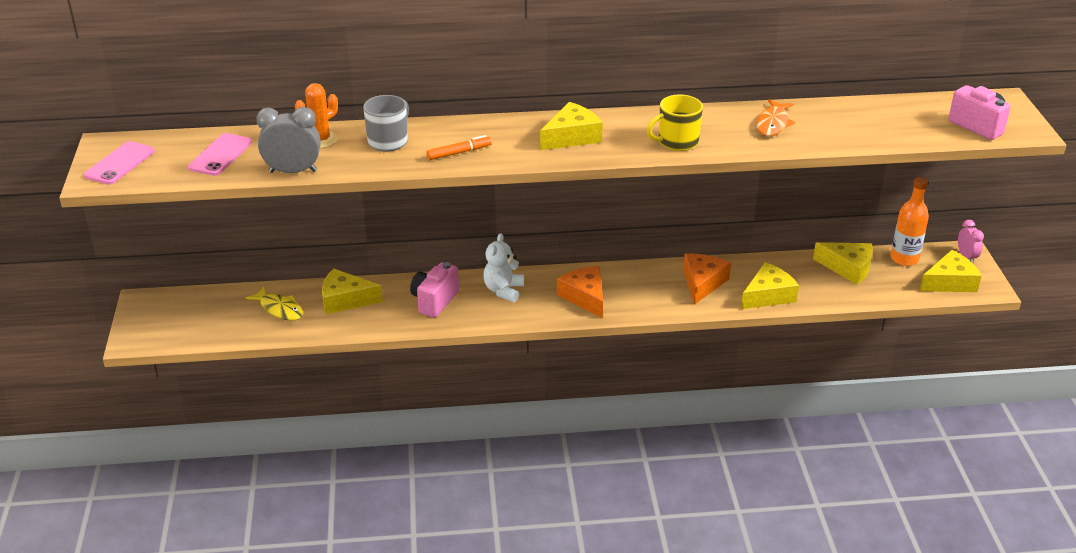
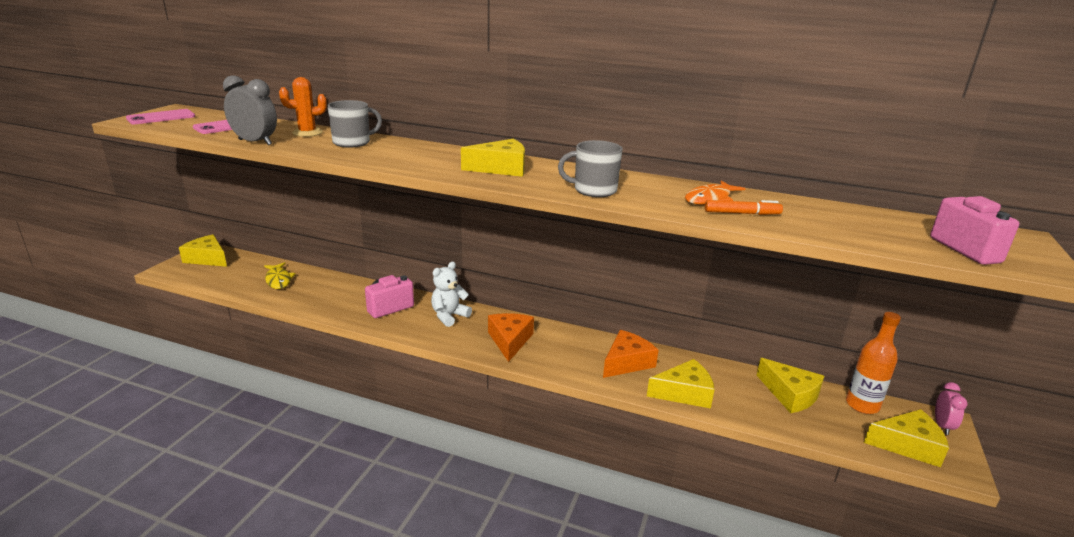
camera: 25 degrees right, 10 degrees down
(345, 300) = (328, 287): yellow cheese -> yellow cheese (207, 259)
(459, 153) = (393, 158): orange marker -> orange marker (742, 213)
(677, 142) = (593, 190): yellow mug -> grey mug

